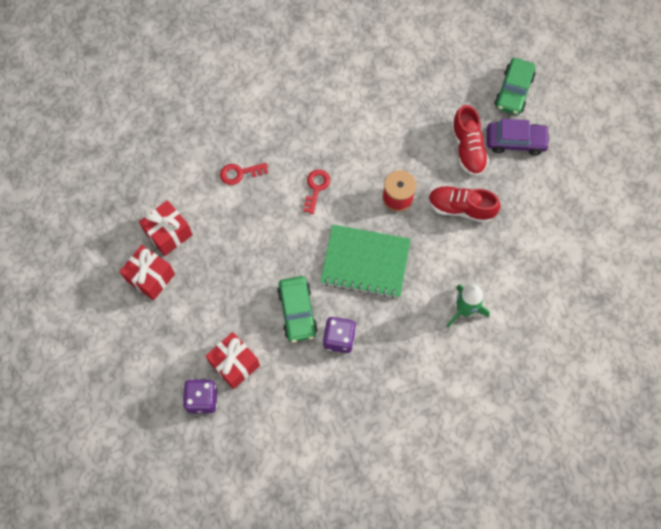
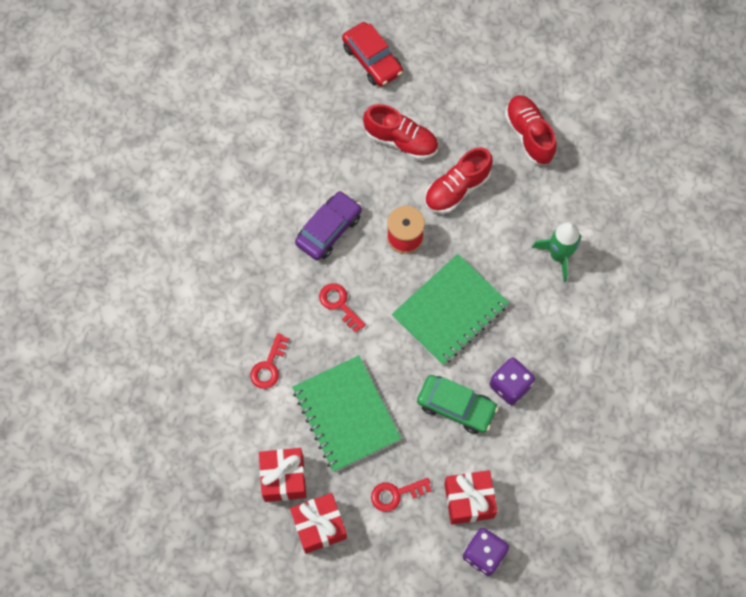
camera: 55 degrees left, 0 degrees up
(206, 312) = (395, 494): none -> red key
(240, 243) = (346, 414): none -> green notebook
(513, 91) = (372, 60): green car -> red car
(515, 141) = (425, 95): purple car -> purple car (329, 230)
(542, 230) = (529, 135): none -> red shoe

